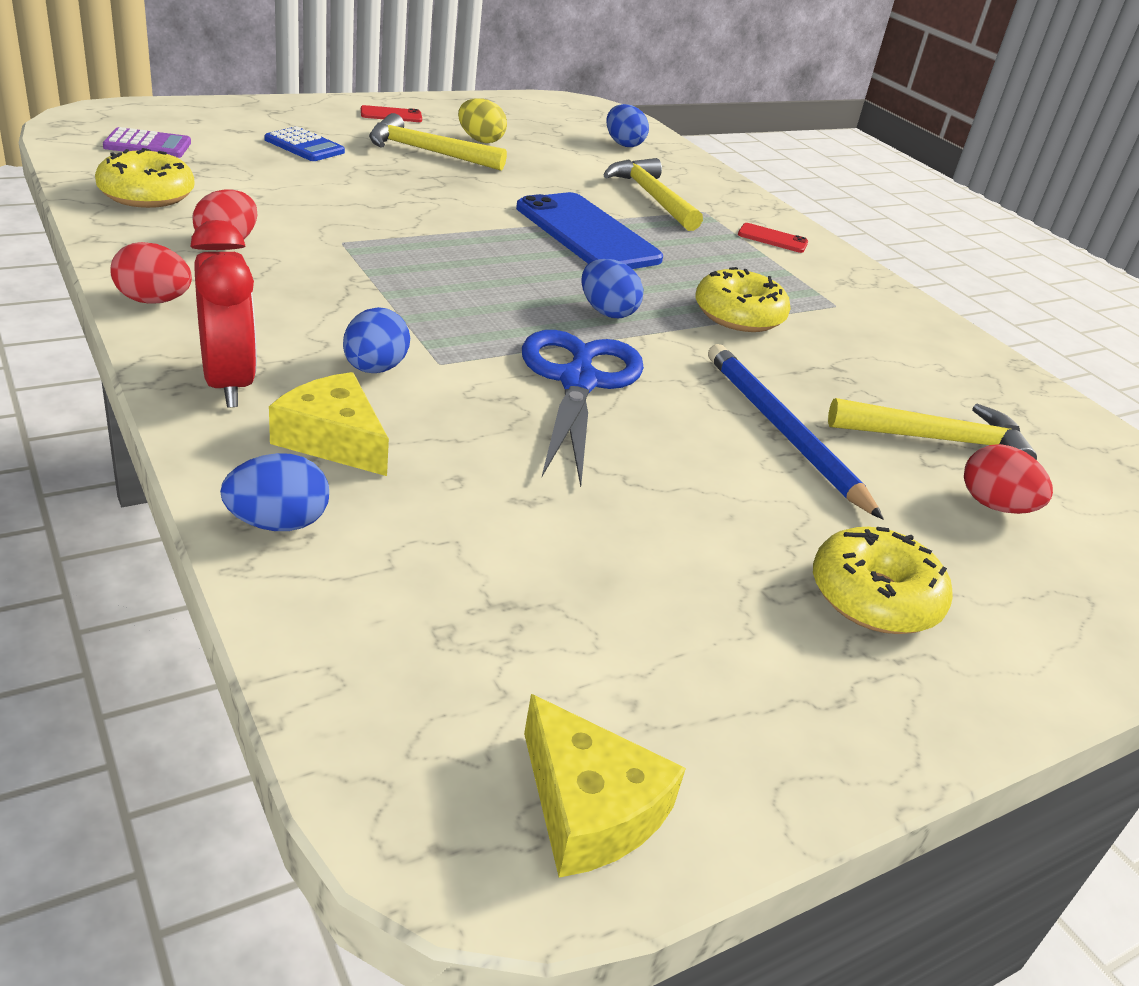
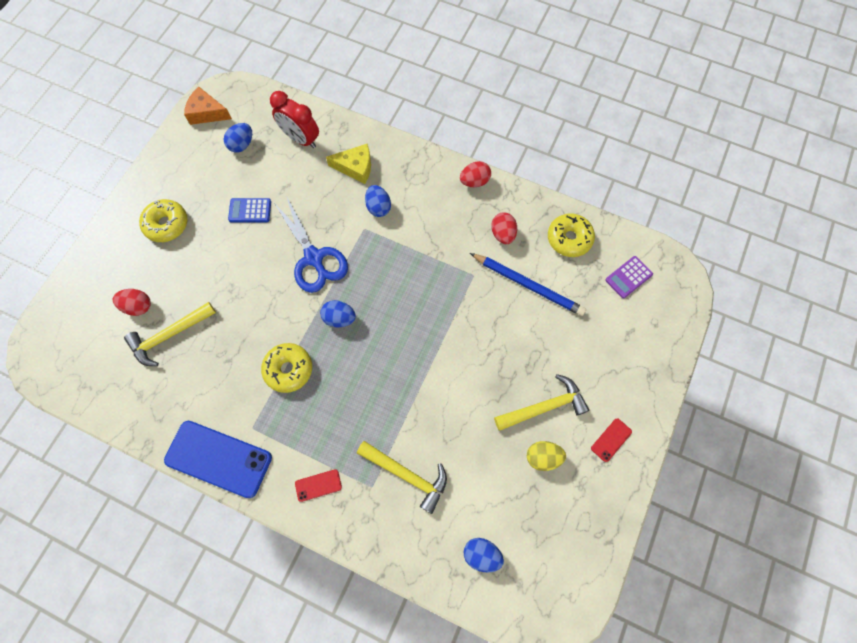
camera: 150 degrees right, 35 degrees up
(228, 383) = (407, 165): red clock -> red clock (301, 139)
(278, 523) = (336, 130): blue egg -> blue egg (242, 145)
(304, 146) = (588, 348): blue calculator -> blue calculator (250, 210)
(587, 233) = (400, 388): blue phone -> blue phone (218, 459)
(589, 808) = (207, 113): yellow cheese -> orange cheese
(782, 431) = (229, 289): blue pencil -> blue pencil (528, 285)

